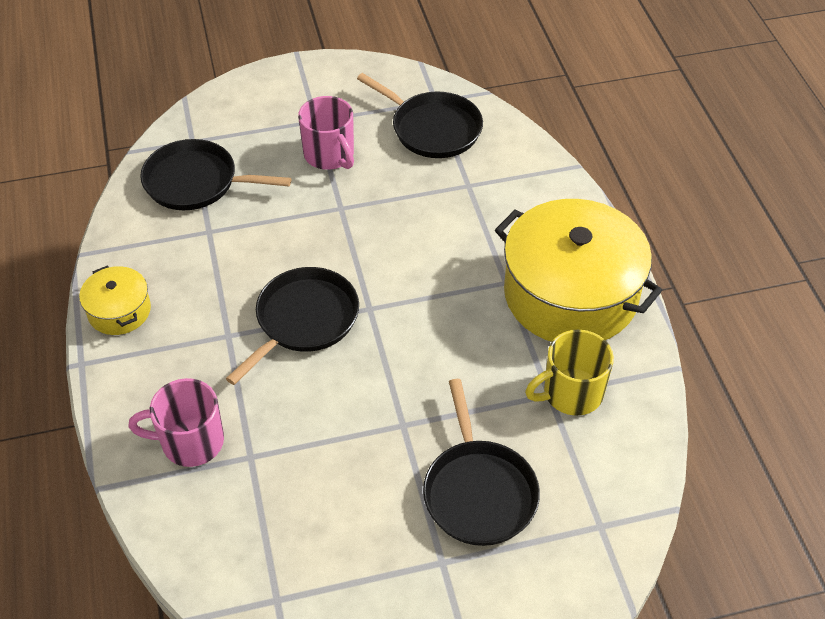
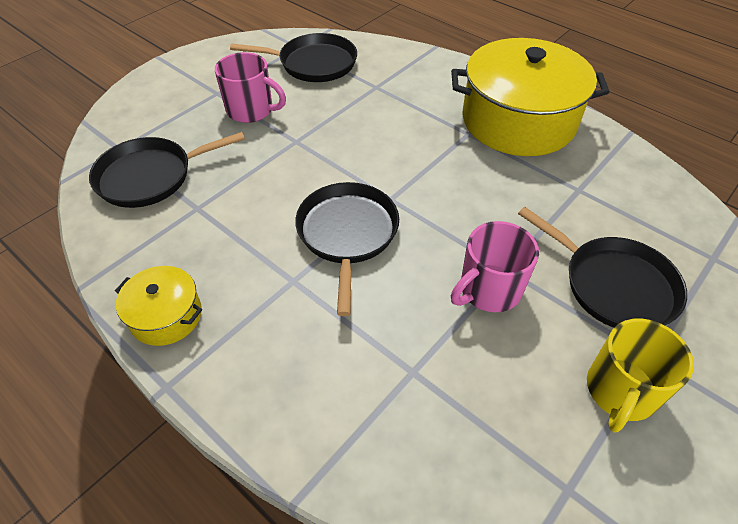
camera: 35 degrees left, 0 degrees up
(190, 442) = (346, 393): pink mug -> pink mug (489, 290)
(571, 393) = (591, 181): yellow mug -> yellow mug (620, 391)

